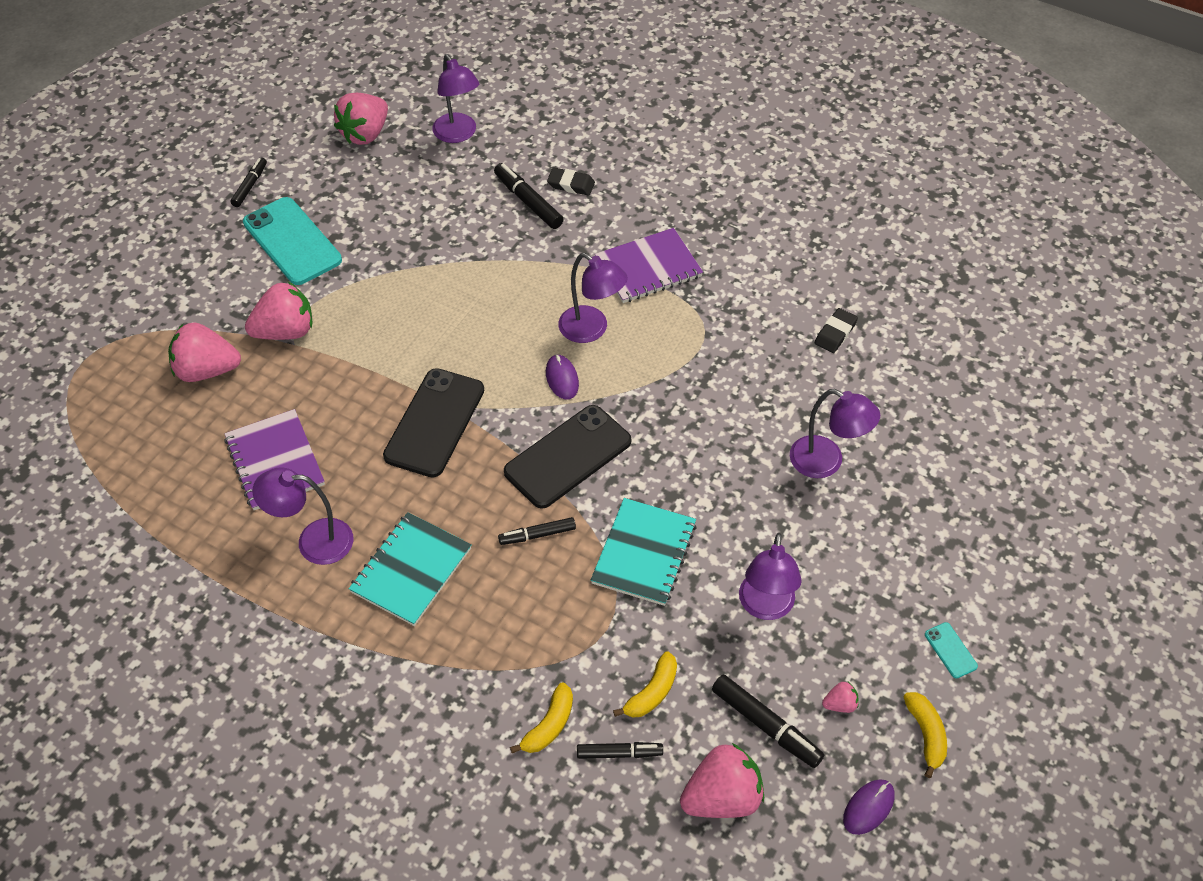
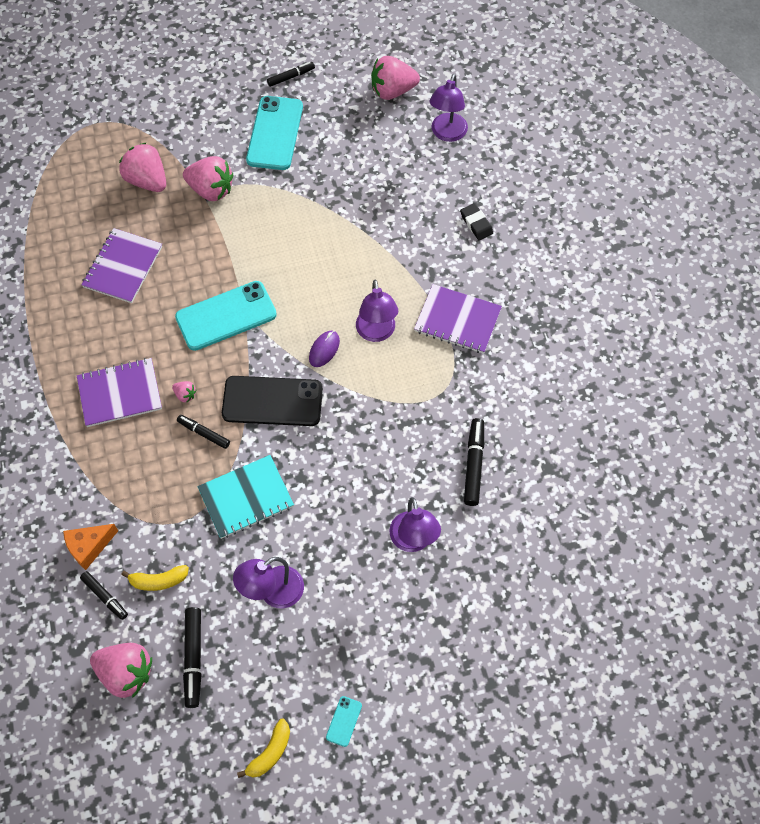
camera: 45 degrees right, 10 degrees up
(313, 541) = (92, 332): purple lamp -> none
(411, 570) = (120, 394): turquoise notebook -> purple notebook
(434, 423) = (226, 316): black phone -> turquoise phone
(528, 202) = (436, 215): black marker -> black marker (473, 465)
(549, 725) = (89, 547): yellow banana -> orange cheese
(835, 333) = (521, 464): black eraser -> none
(840, 704) = (245, 687): pink strawberry -> pink strawberry (185, 395)
(868, 807) = (191, 758): purple mouse -> none

